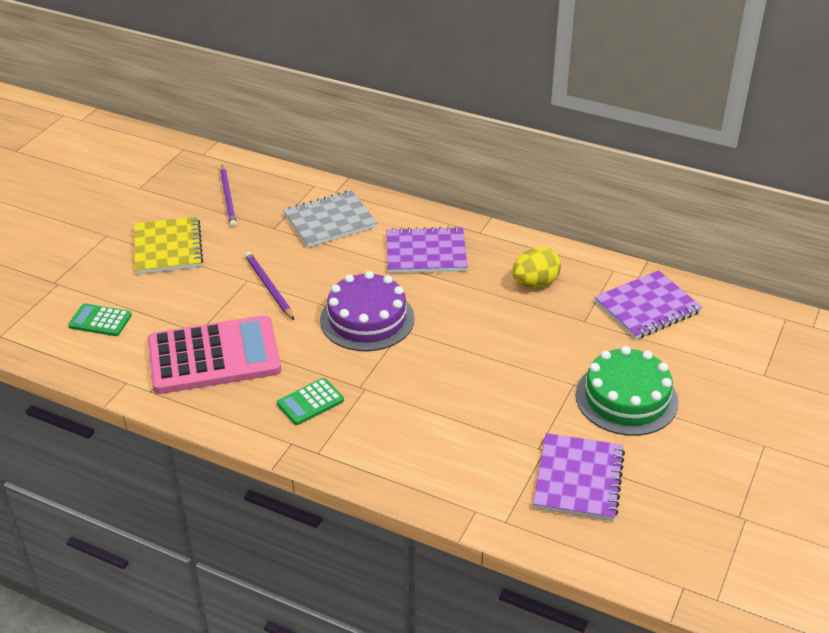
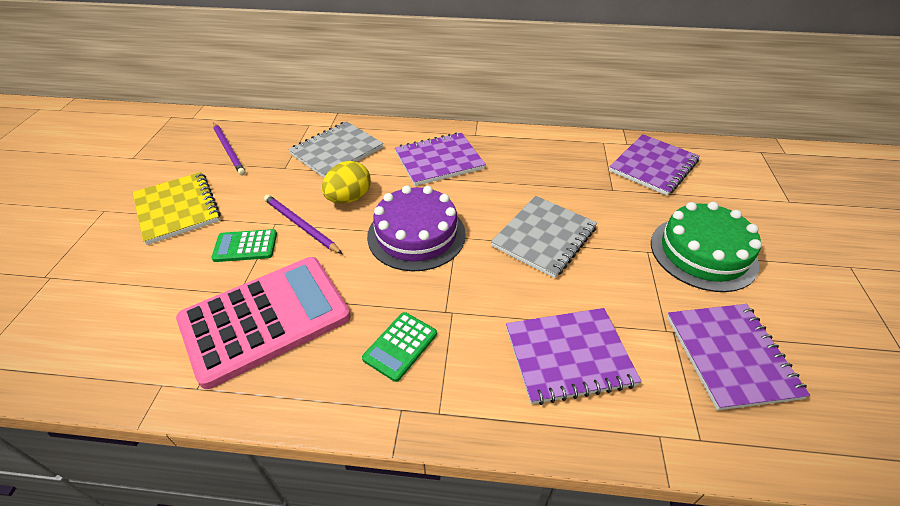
camera: 20 degrees left, 5 degrees up
(100, 321) = (111, 310): green calculator -> green calculator (245, 246)
(441, 444) = (568, 356): none -> purple notebook
(483, 349) = (544, 237): none -> grey notebook
(535, 283) = (549, 166): yellow egg -> yellow egg (349, 198)

